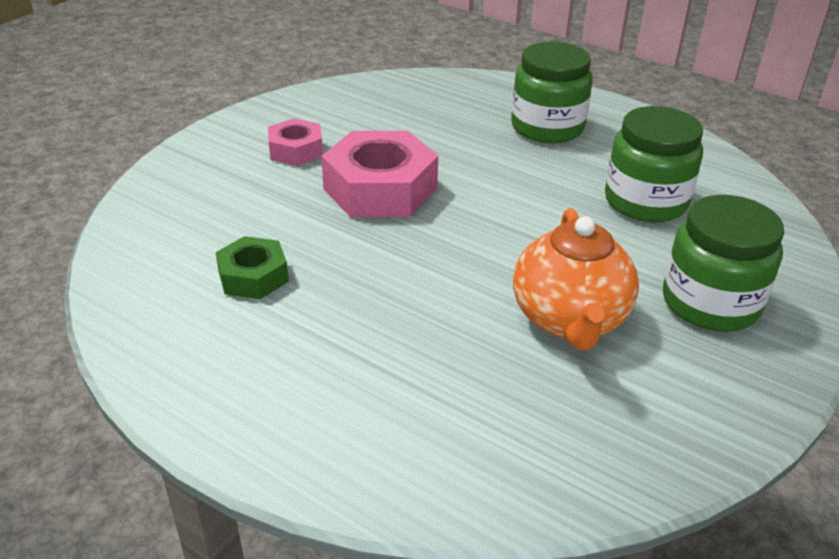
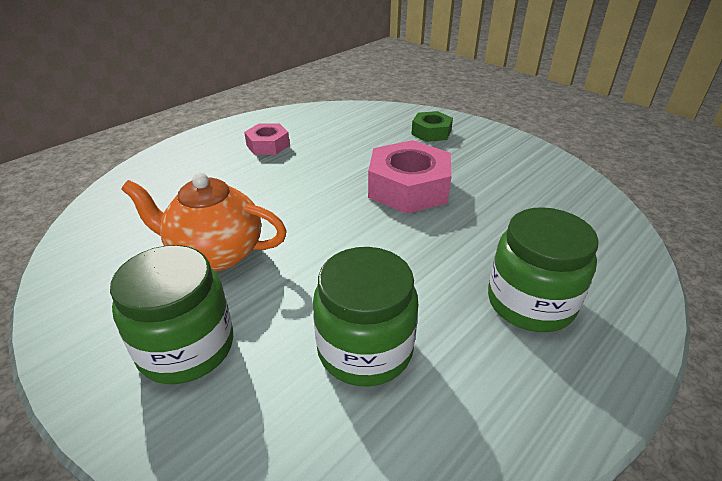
camera: 100 degrees right, 0 degrees up
(253, 276) = (318, 141): green nut -> green nut (431, 132)
(296, 150) = (466, 157): pink nut -> pink nut (268, 145)

